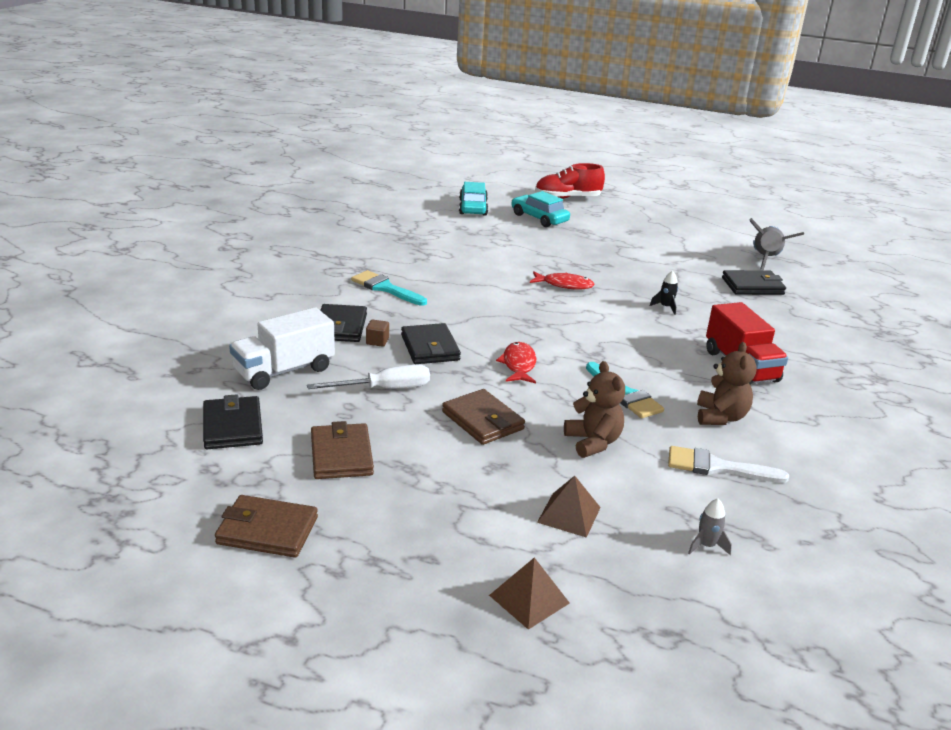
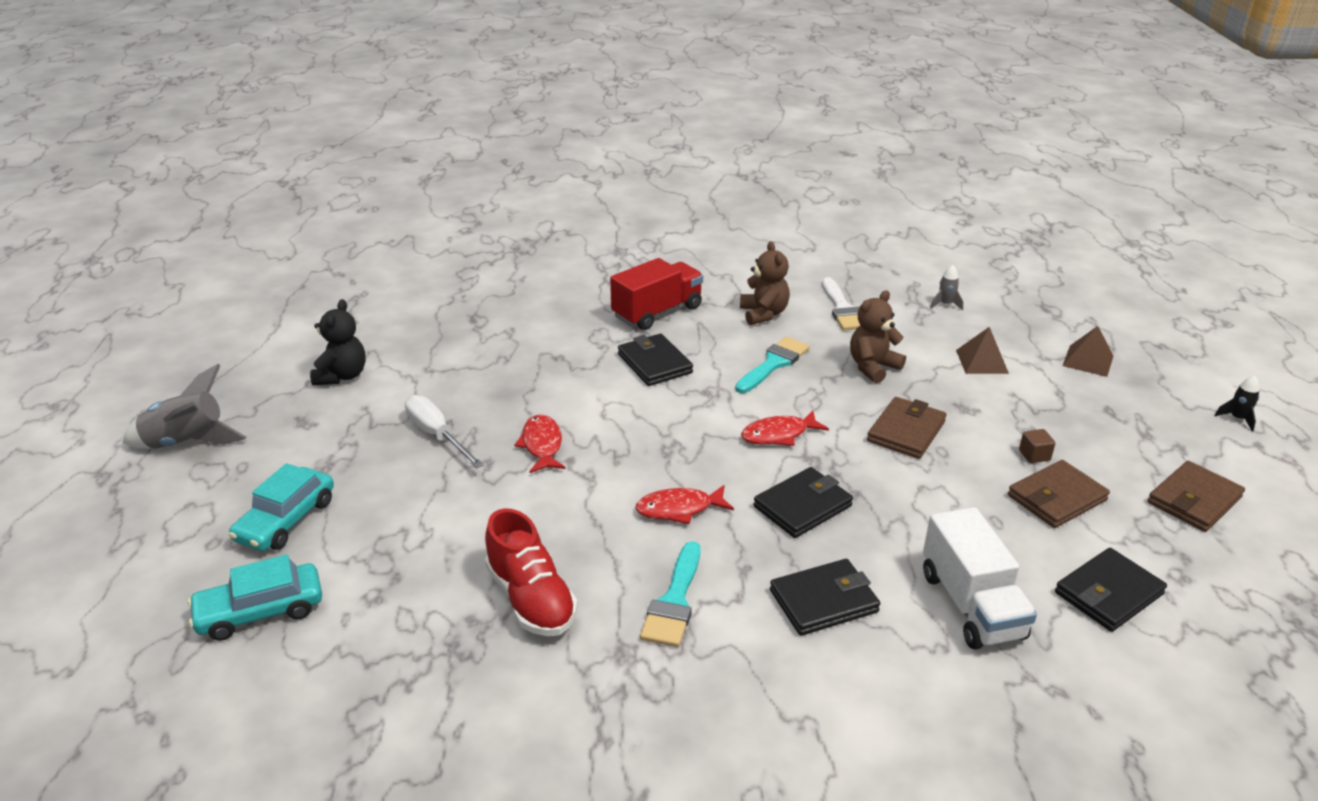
camera: 110 degrees left, 5 degrees up
(267, 530) = (1194, 500): brown wallet -> brown wallet turned 60 degrees clockwise
(284, 371) = (971, 605): white truck -> white truck turned 45 degrees clockwise
(377, 341) = (828, 553): brown cube -> brown cube (1034, 455)
(384, 389) = (921, 510): white screwdriver -> white screwdriver (437, 435)
(463, 309) = (679, 509): none -> red fish
(567, 198) = (166, 511): red shoe -> red shoe (531, 599)
(665, 307) = (553, 366): black rocket -> black rocket (1237, 419)
(683, 245) = (342, 376): none -> black teddy bear
(720, 417) = (763, 314): brown teddy bear -> brown teddy bear turned 90 degrees clockwise
(752, 286) = (451, 320): black wallet -> black wallet (654, 363)
(766, 260) = (360, 317): grey rocket -> grey rocket (187, 442)

